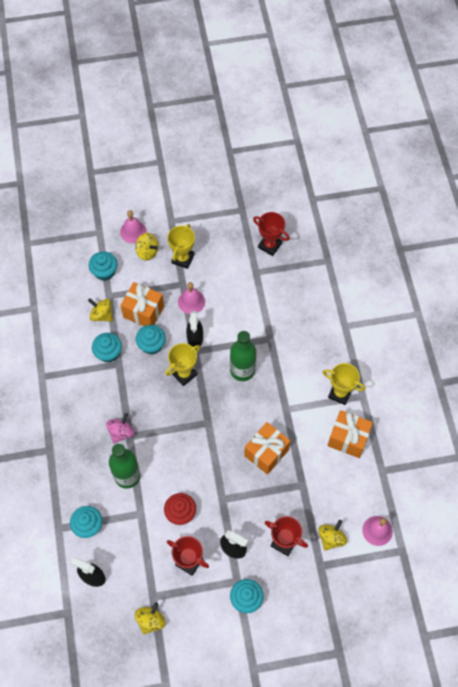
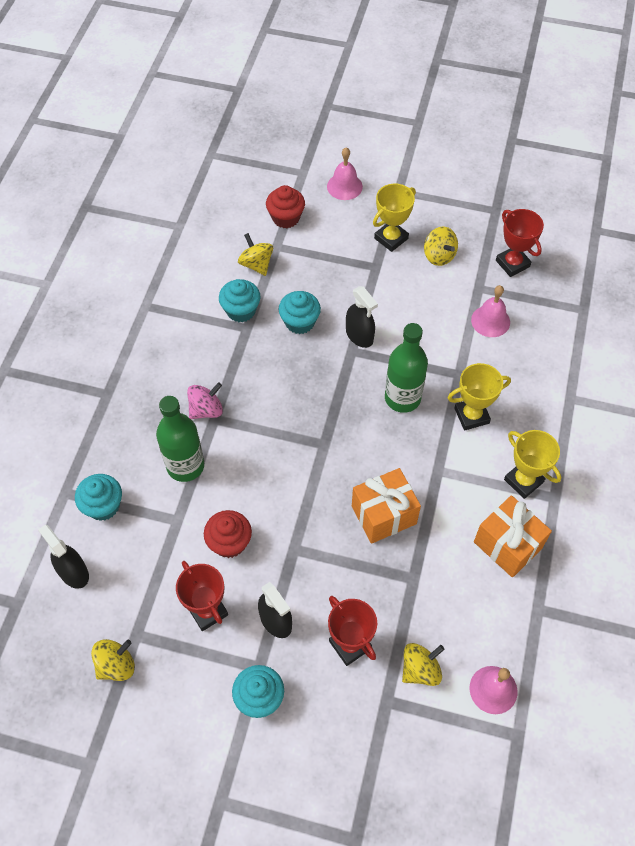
camera: 25 degrees right, 5 degrees down
(104, 272) = (286, 218): turquoise cupcake -> red cupcake
(143, 312) = (310, 280): orange gift -> none
(147, 252) = (350, 215): yellow spinning top -> yellow spinning top (439, 256)
(184, 374) = (323, 372): yellow trophy -> yellow trophy (471, 415)
(191, 301) = (377, 291): pink bell -> pink bell (490, 321)
(195, 338) = (359, 335): black spray bottle -> black spray bottle turned 60 degrees counterclockwise

